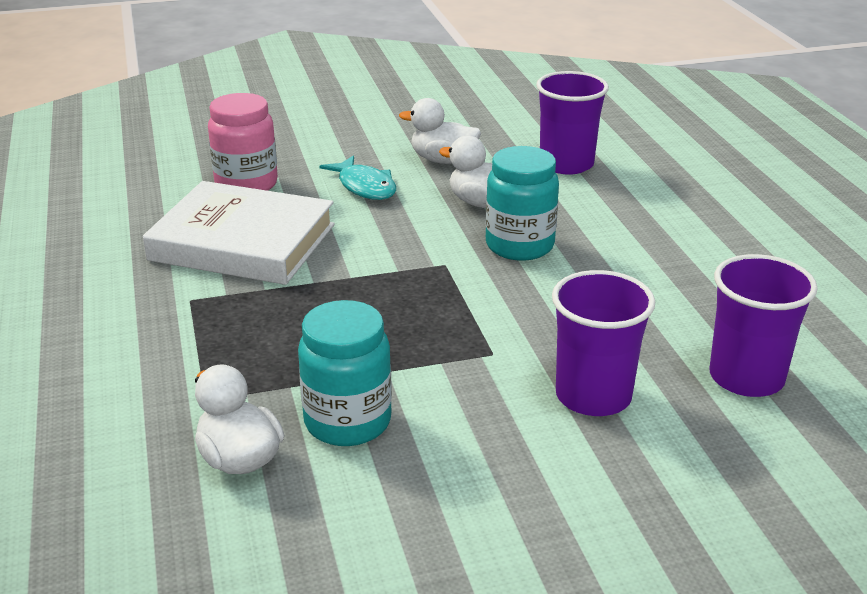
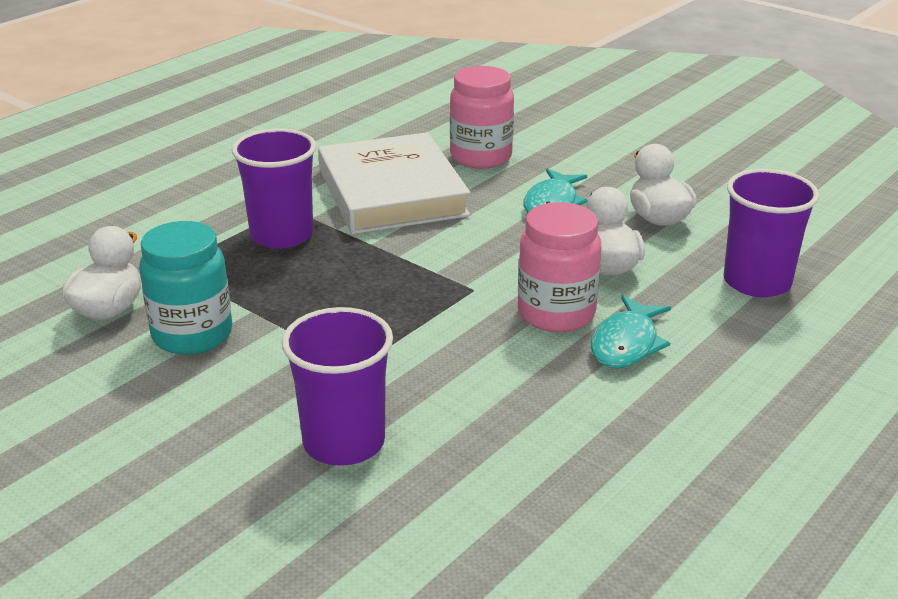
camera: 55 degrees right, 0 degrees up
(519, 246) = (556, 313): turquoise jar -> pink jar
(587, 236) = (626, 344): none -> turquoise fish
(746, 377) = (473, 529): purple cup -> purple cup (282, 235)

